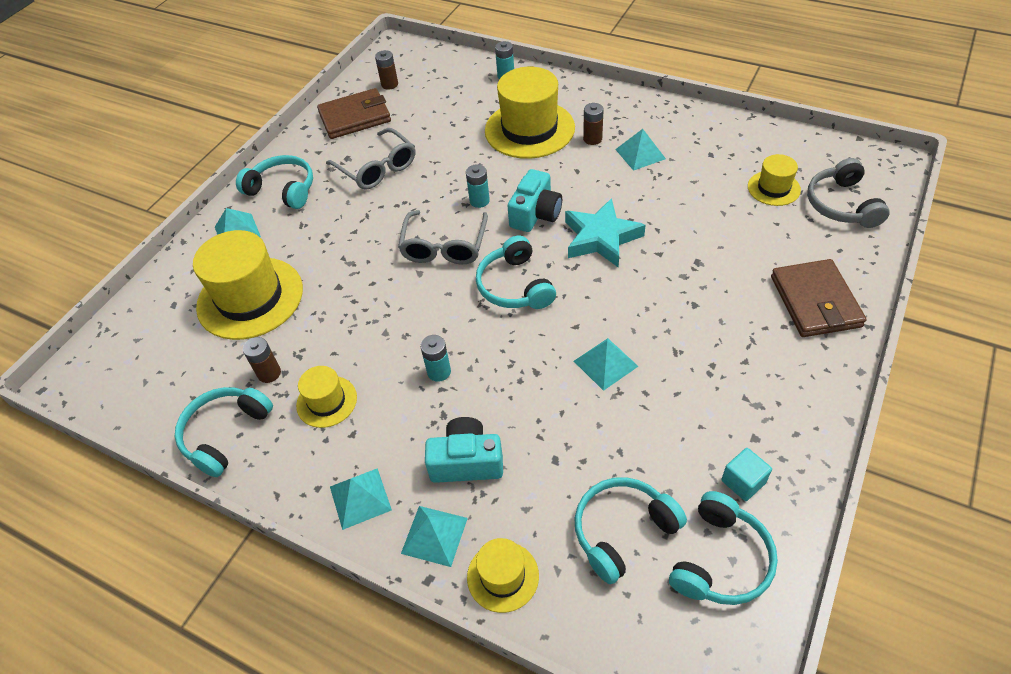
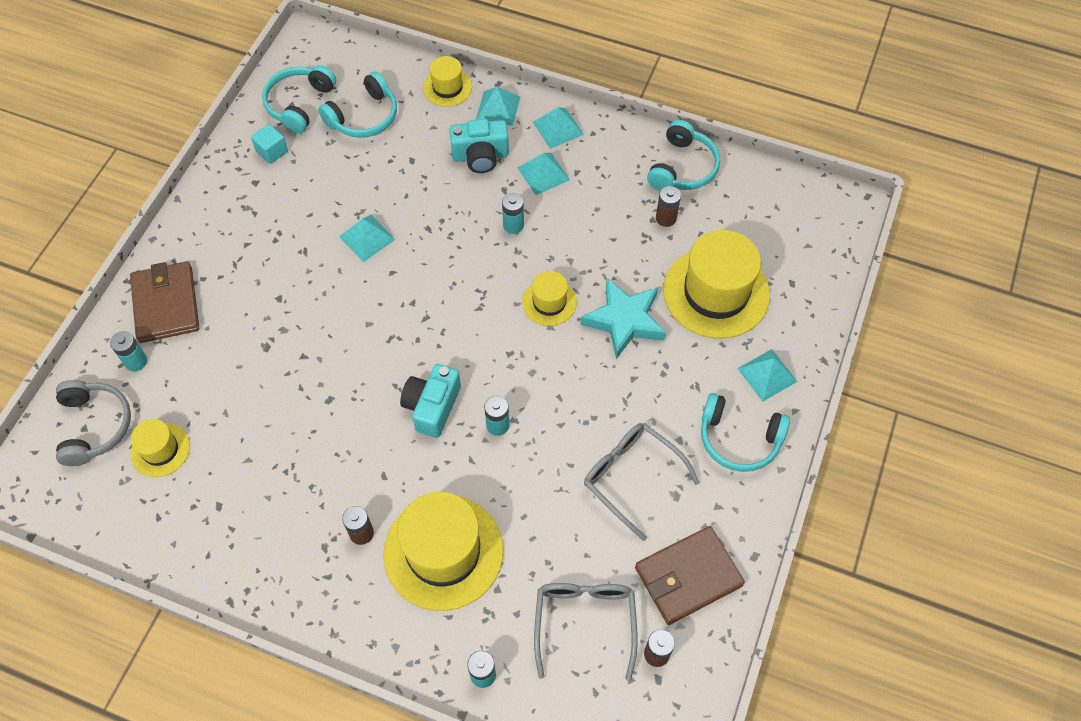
camera: 170 degrees right, 10 degrees up
(327, 401) = (606, 196): yellow hat -> yellow hat (549, 302)
(444, 247) = (529, 359): grey glasses -> grey glasses (585, 621)
(515, 286) = (451, 313): turquoise headphones -> none
(601, 238) = (361, 374): turquoise star -> turquoise star (624, 321)
(640, 154) = (304, 506): turquoise pyramid -> turquoise pyramid (543, 173)
(825, 252) = (136, 361): none -> turquoise battery

